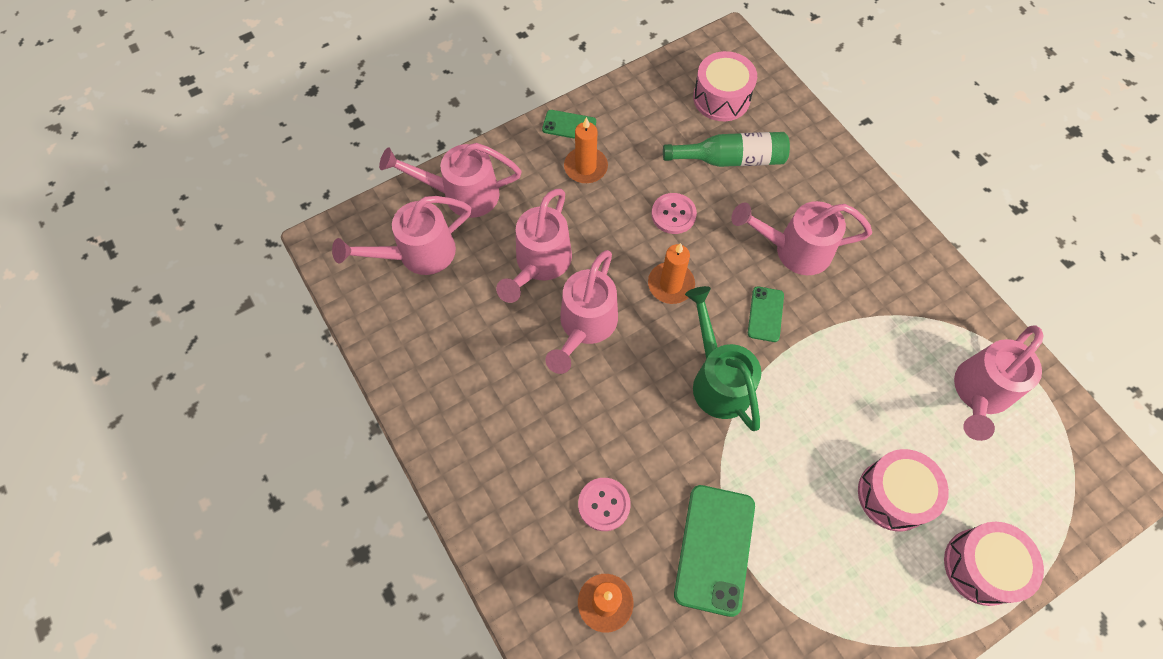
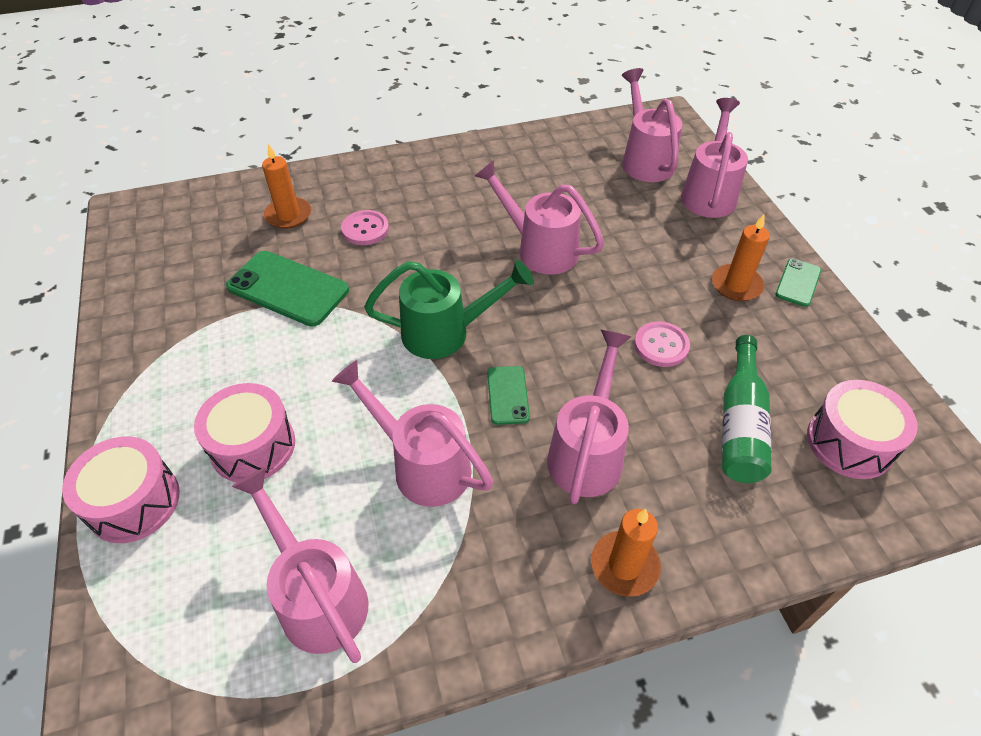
camera: 105 degrees right, 15 degrees down
(540, 264) = (617, 231): pink watering can -> pink watering can (422, 465)
(671, 284) = (569, 322): orange candle -> orange candle (624, 565)
(765, 314) = (508, 395): green phone -> green phone turned 60 degrees clockwise

